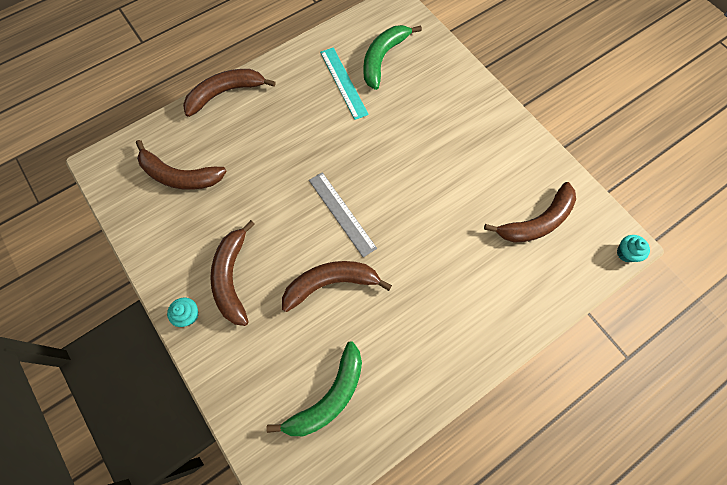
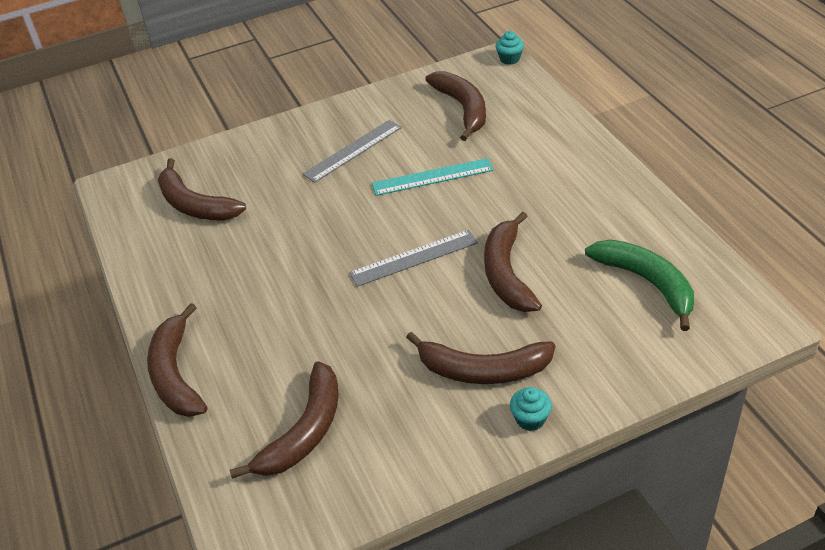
camera: 75 degrees left, 25 degrees down
(343, 83) = (216, 244): turquoise ruler -> turquoise ruler (432, 177)
(383, 58) = (195, 205): green banana -> brown banana
(462, 147) = (353, 150): none -> grey ruler

